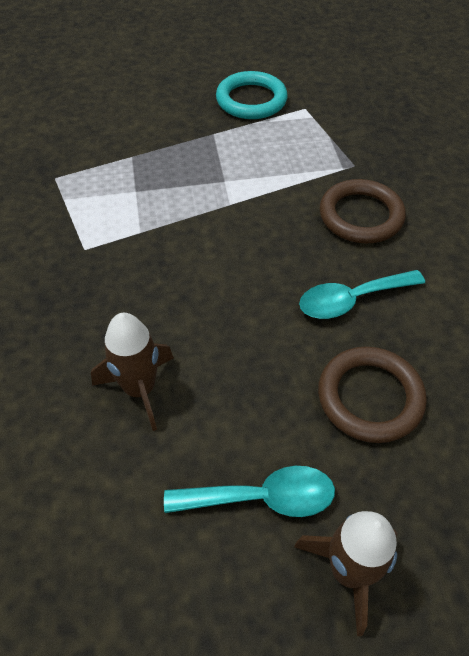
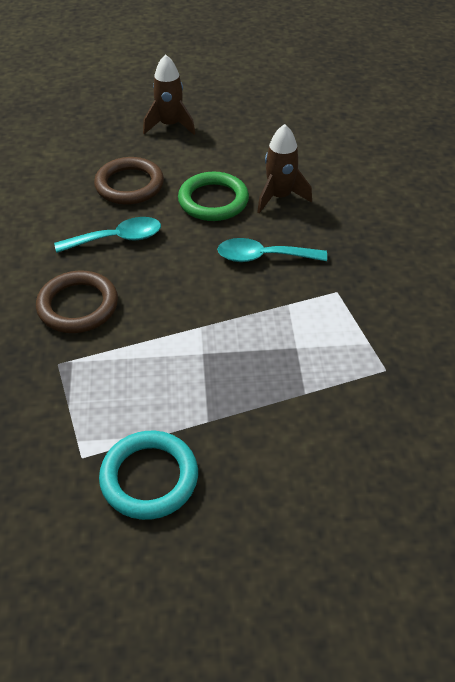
camera: 175 degrees left, 5 degrees down
(238, 374) = (213, 201): none -> green ring
(262, 497) = (208, 149): turquoise spoon -> turquoise spoon (263, 257)

